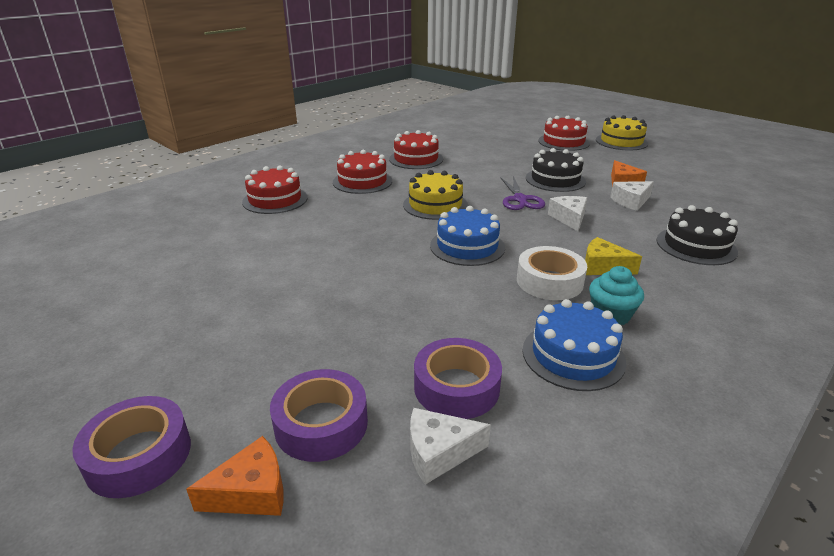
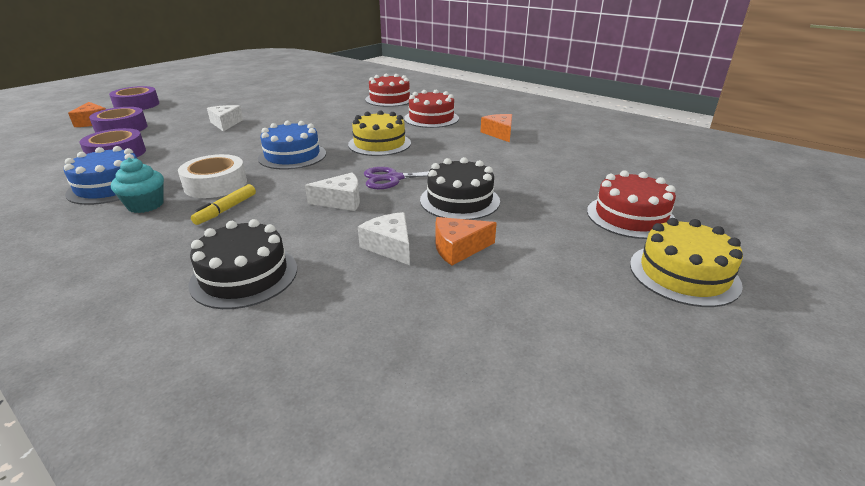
camera: 85 degrees right, 0 degrees up
(416, 159) = (499, 133): red cake -> orange cheese
(439, 452) = (71, 151): white cheese -> white cheese (226, 124)
(603, 267) = (226, 209): yellow cheese -> yellow marker

